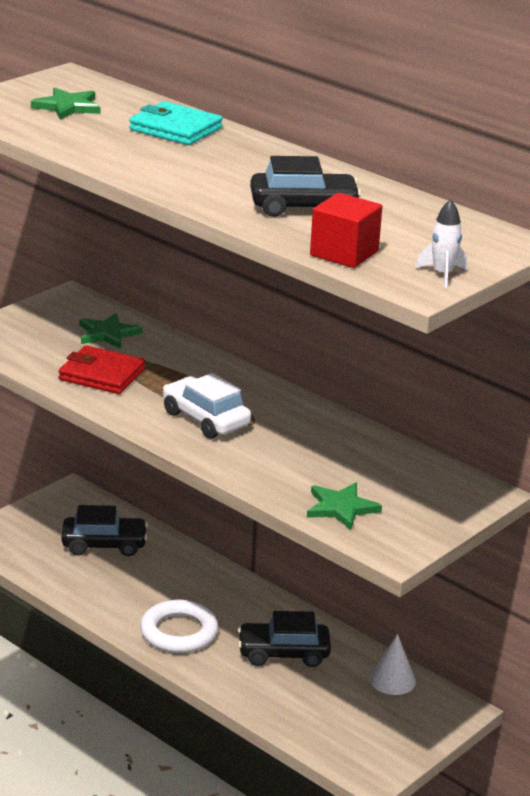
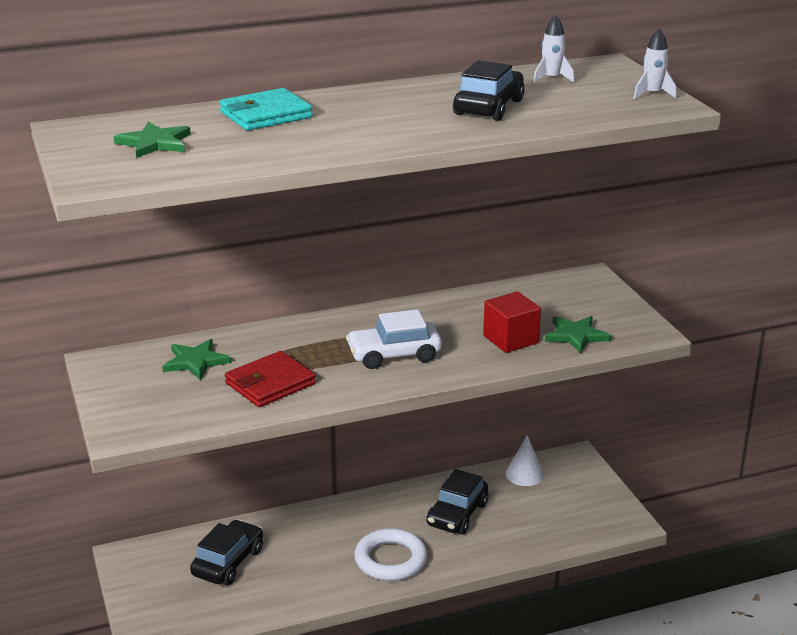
camera: 60 degrees left, 0 degrees up
(344, 253) = (592, 113): red cube -> red cube (510, 339)
(426, 222) = (551, 79): none -> white rocket

